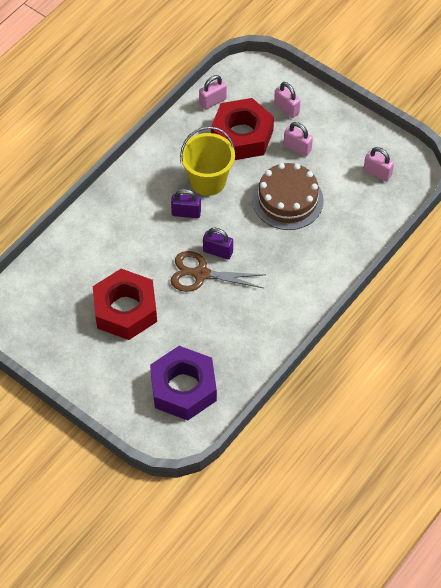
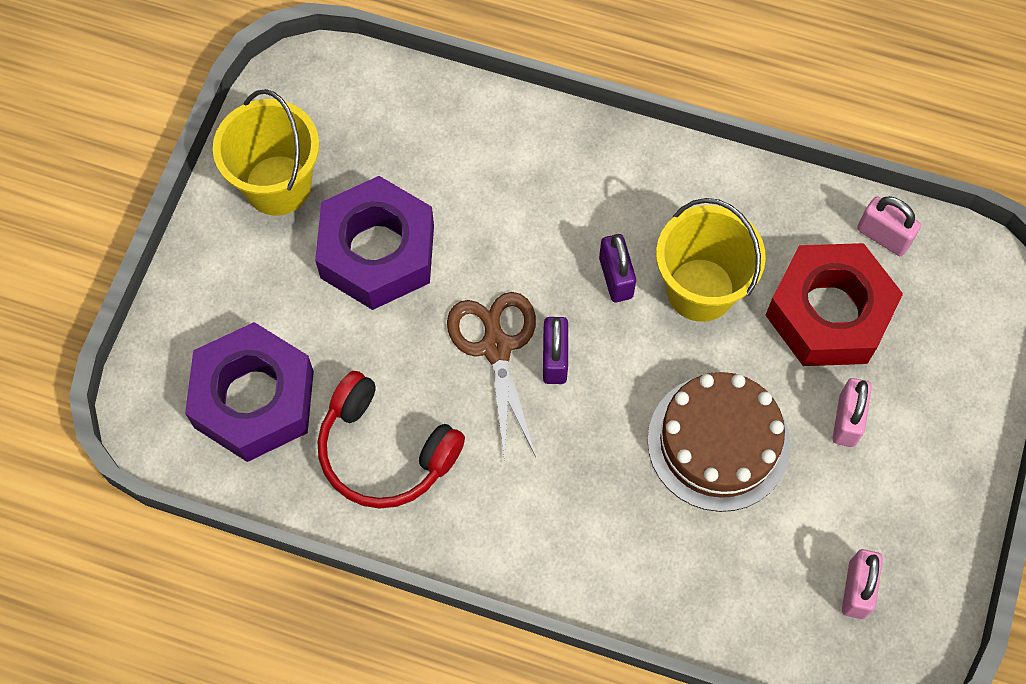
camera: 70 degrees right, 10 degrees up
(65, 344) = (278, 185): none -> yellow bucket
(125, 310) = (377, 252): red nut -> purple nut
(236, 338) = (384, 451): none -> red headphones
(286, 109) = (930, 371): pink padlock -> none

